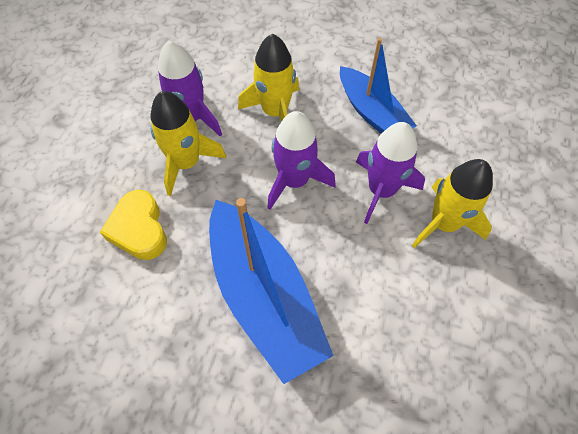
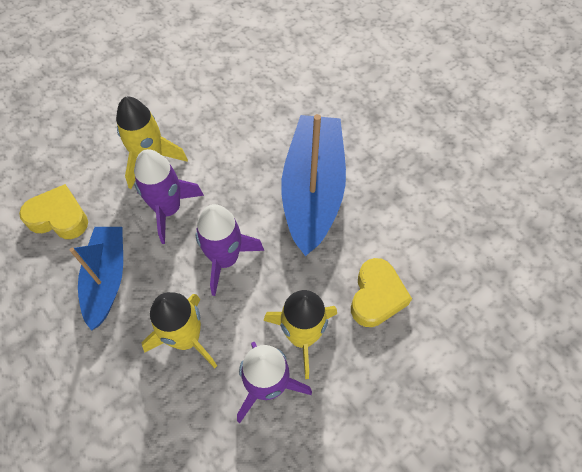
camera: 145 degrees left, 0 degrees up
(459, 129) = (59, 217): none -> yellow heart

